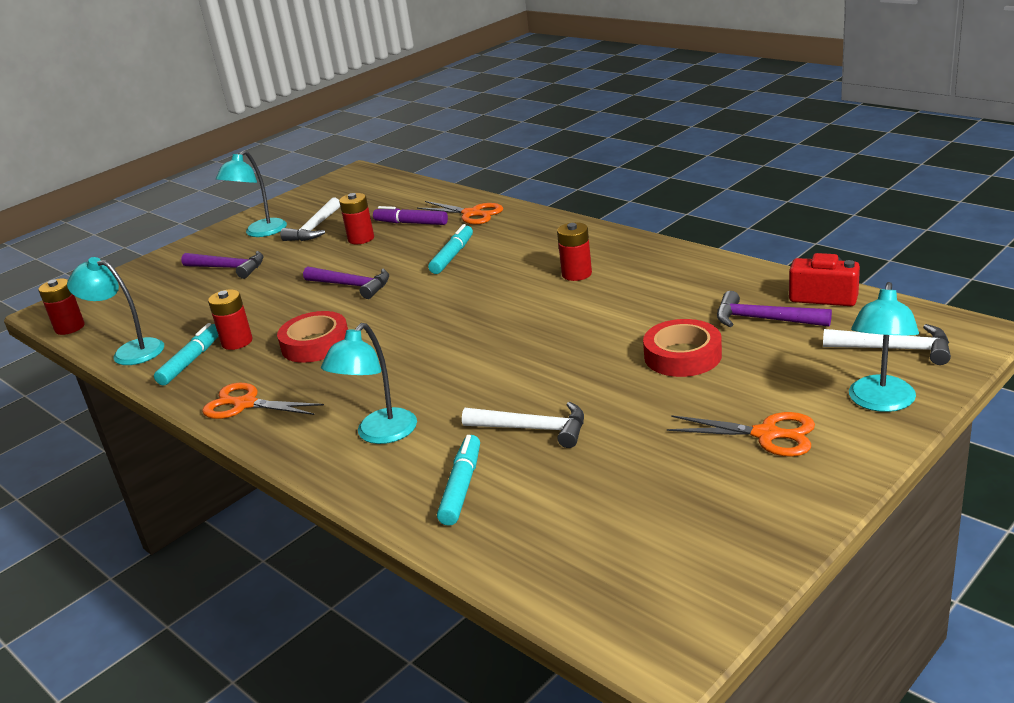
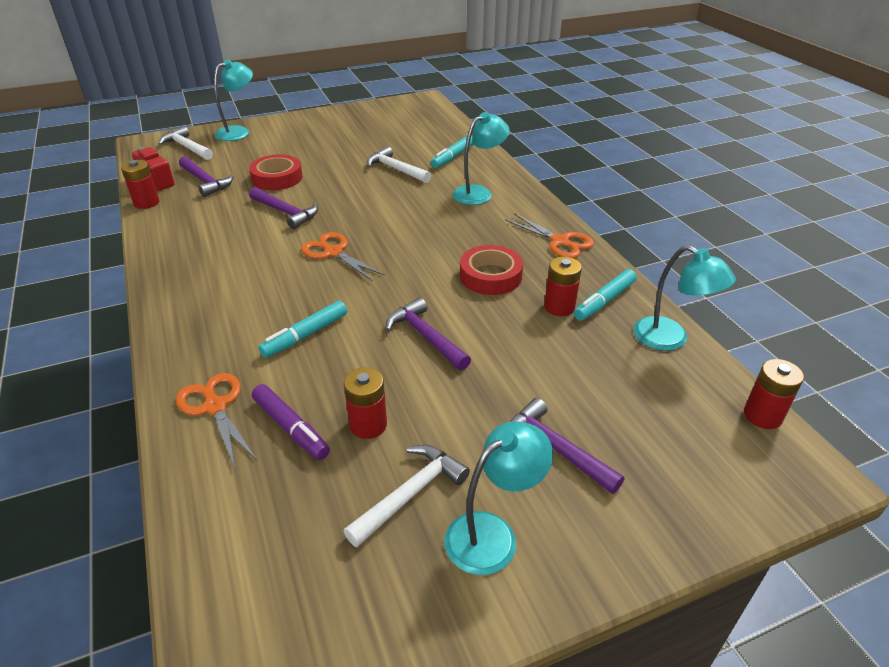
camera: 160 degrees left, 10 degrees up
(576, 274) = (243, 262): red battery -> red battery (146, 203)
(604, 324) = (286, 212): none -> purple hammer
(766, 434) = (301, 136): orange scissors -> orange scissors (333, 252)

